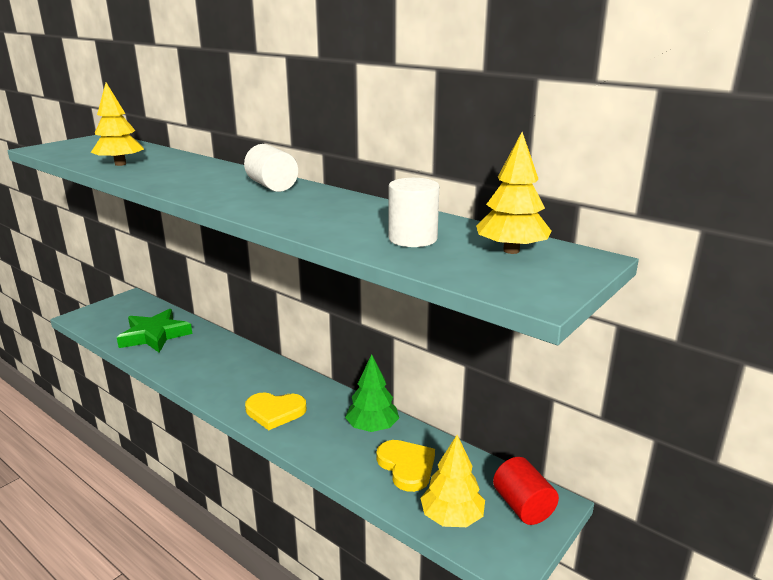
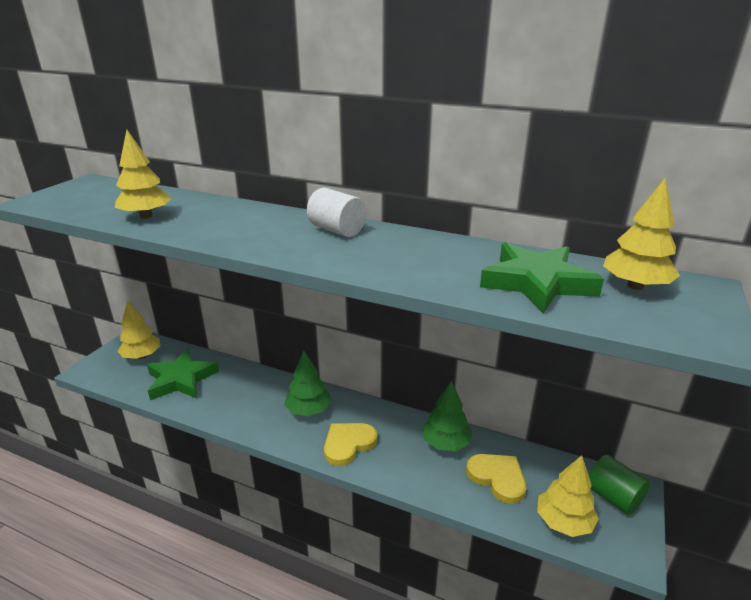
camera: 15 degrees left, 5 degrees up
(132, 312) = (142, 356): none -> yellow tree
(255, 378) = (308, 410): none -> green tree
(275, 412) = (348, 444): yellow heart -> yellow heart turned 150 degrees clockwise
(412, 238) = (537, 282): white cylinder -> green star
(523, 506) = (613, 497): red cylinder -> green cylinder

